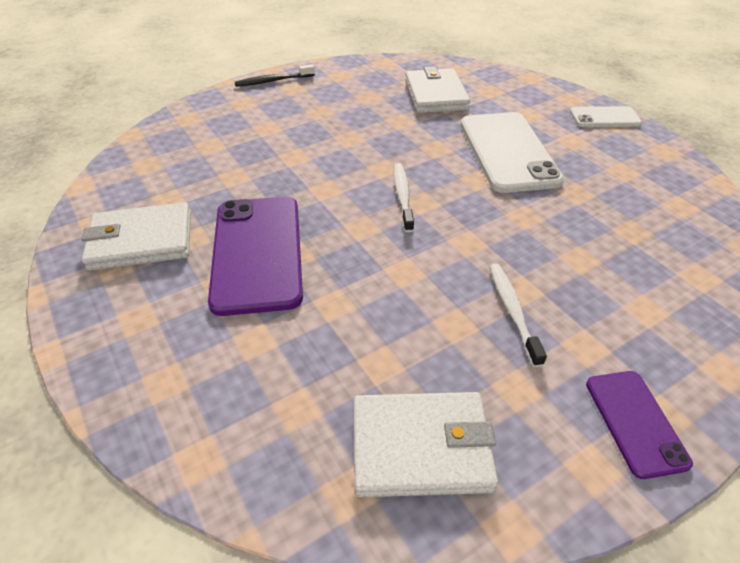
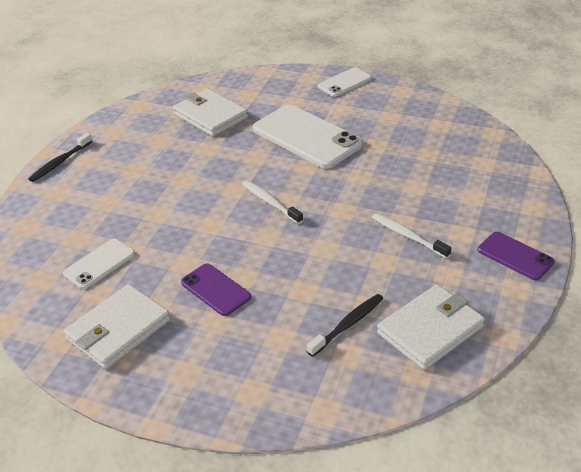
camera: 35 degrees left, 5 degrees down
(199, 175) = (99, 264): none -> white phone
(257, 253) = (215, 290): purple phone -> purple phone, size x0.53
(336, 373) = (347, 324): none -> black toothbrush

